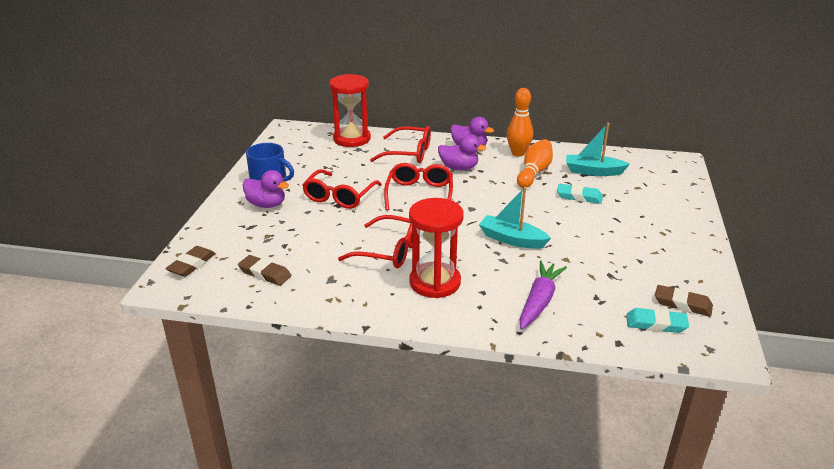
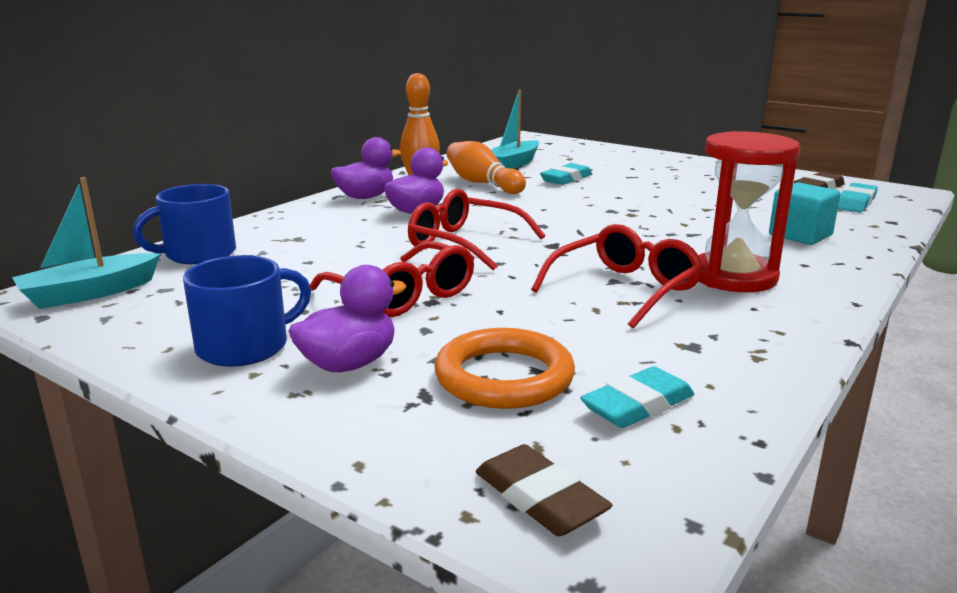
camera: 65 degrees left, 10 degrees down
(265, 273) = (637, 405): brown eraser -> turquoise eraser
(273, 239) = (504, 377): none -> orange ring
(352, 139) = (199, 254): red hourglass -> blue mug
(409, 153) = (322, 228): red glasses -> none
(512, 239) = (643, 221): turquoise boat -> turquoise boat (89, 293)
(539, 301) = (800, 235): purple carrot -> turquoise cube

